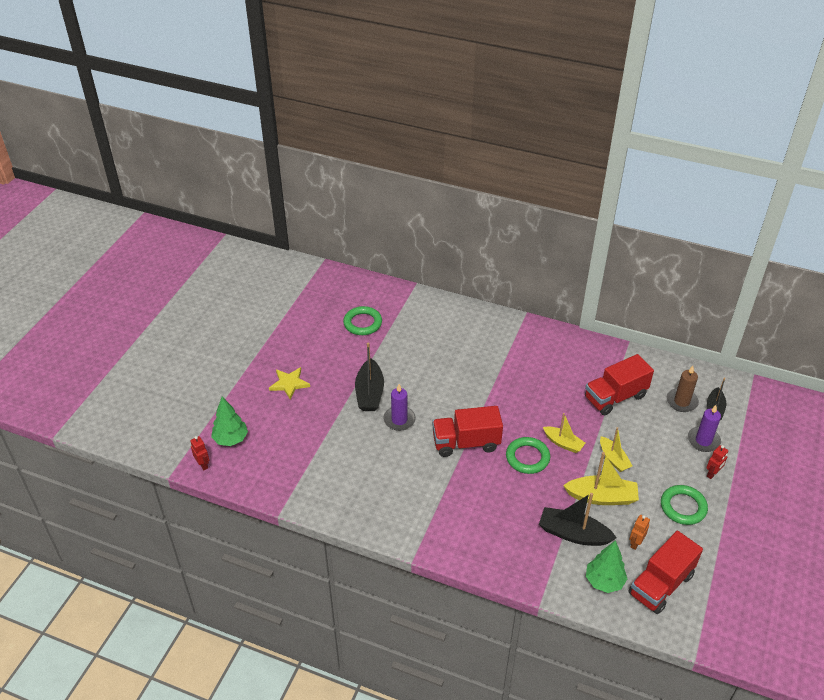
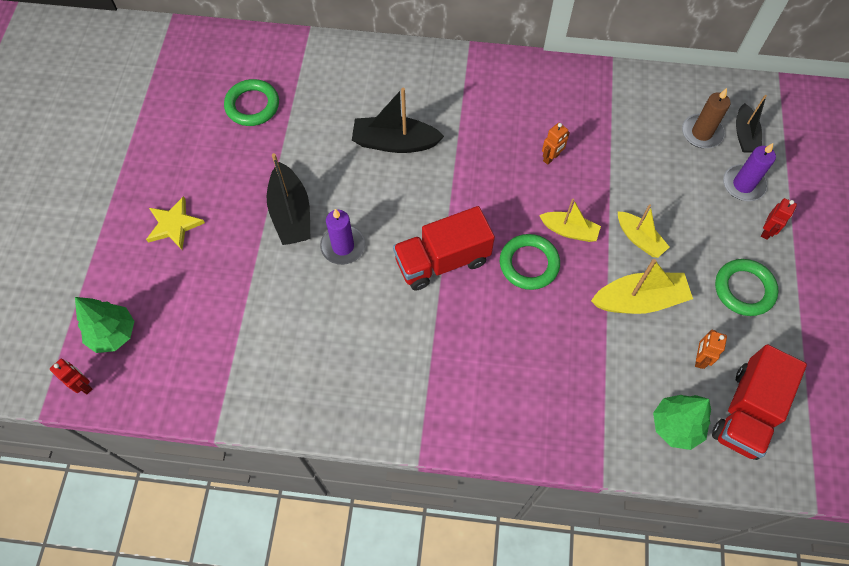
camera: 15 degrees left, 20 degrees up
(564, 395) = (551, 158): none -> orange robot
(573, 534) = (618, 365): black boat -> black boat (395, 142)
(615, 397) = (617, 145): red truck -> none

